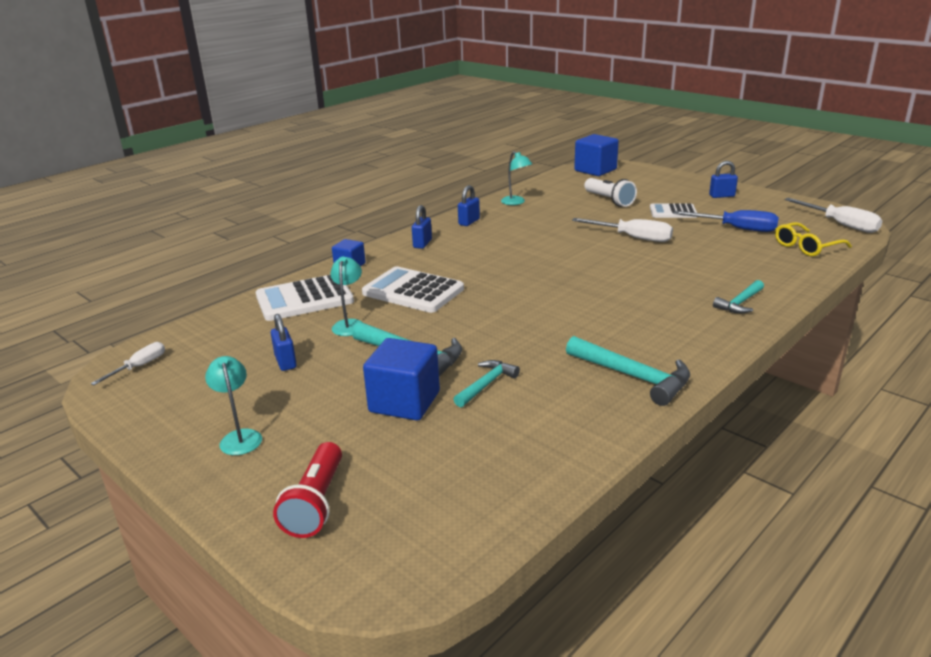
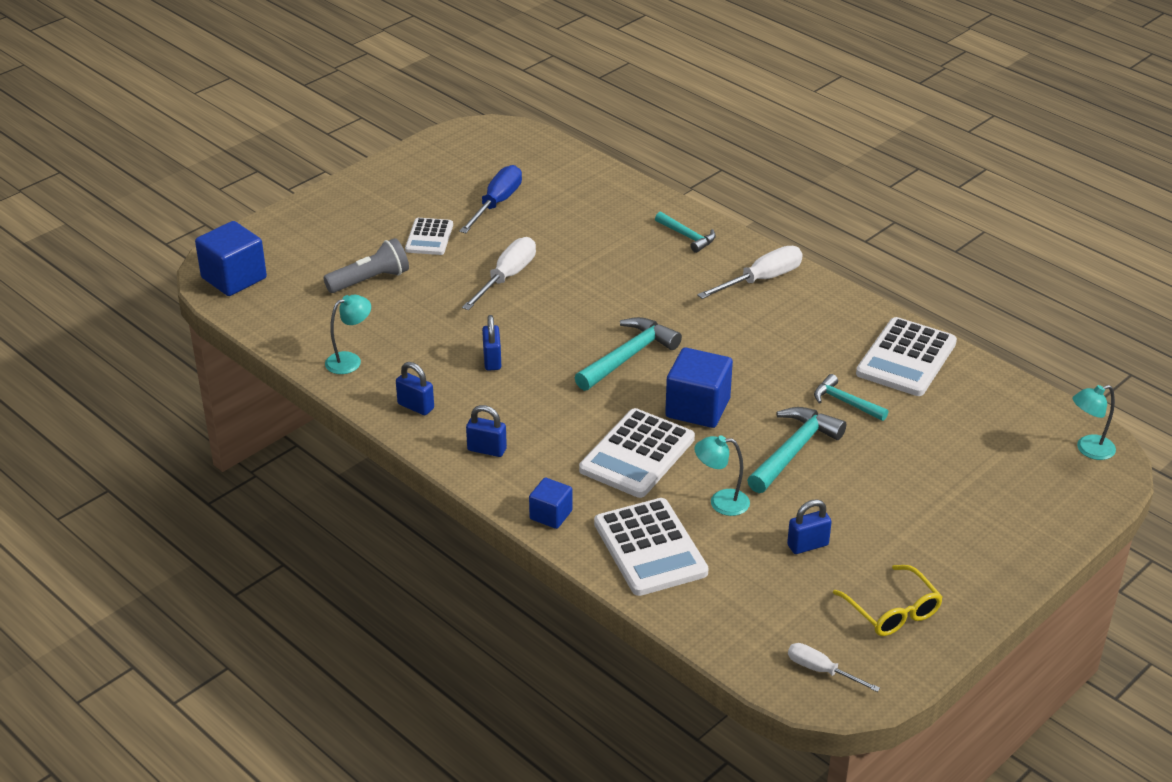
camera: 90 degrees left, 10 degrees up
(239, 437) = (948, 559): turquoise lamp -> turquoise lamp (1088, 450)
(316, 503) = (1031, 498): red flashlight -> none
(404, 402) = (879, 454): blue cube -> blue cube (697, 408)
(570, 425) = (906, 358): none -> white calculator
(609, 200) = (370, 280): white flashlight -> grey flashlight
(633, 377) = (828, 317): turquoise hammer -> turquoise hammer (628, 357)
(722, 196) = (384, 194): blue padlock -> blue padlock (492, 360)
(807, 247) = (558, 172): yellow glasses -> yellow glasses (892, 610)
(840, 224) = (501, 139): white screwdriver -> white screwdriver (761, 280)

